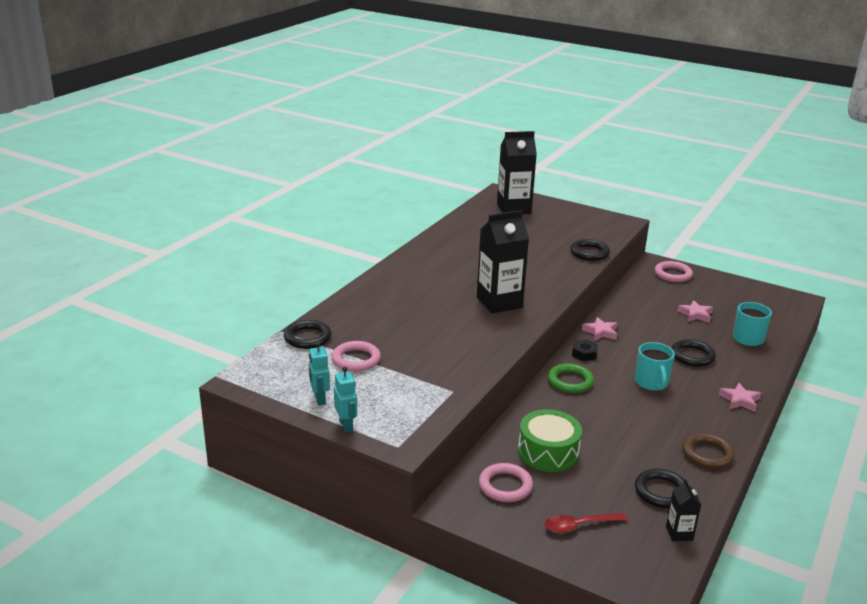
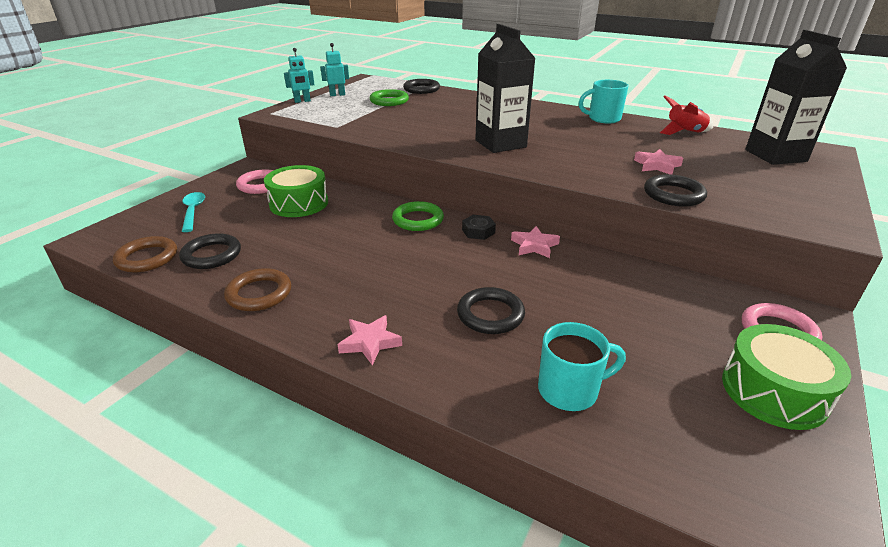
camera: 90 degrees right, 5 degrees up
(356, 359) = (389, 101): pink ring -> green ring
(467, 226) = (684, 132): none -> red rocket
(579, 525) = (193, 211): red spoon -> turquoise spoon
(651, 383) = (416, 271): turquoise mug -> turquoise mug (603, 119)
(679, 533) = (147, 258): black carton -> brown ring
(695, 314) = (630, 337): pink star -> pink star (657, 166)
(721, 287) = (773, 391): none -> green drum

